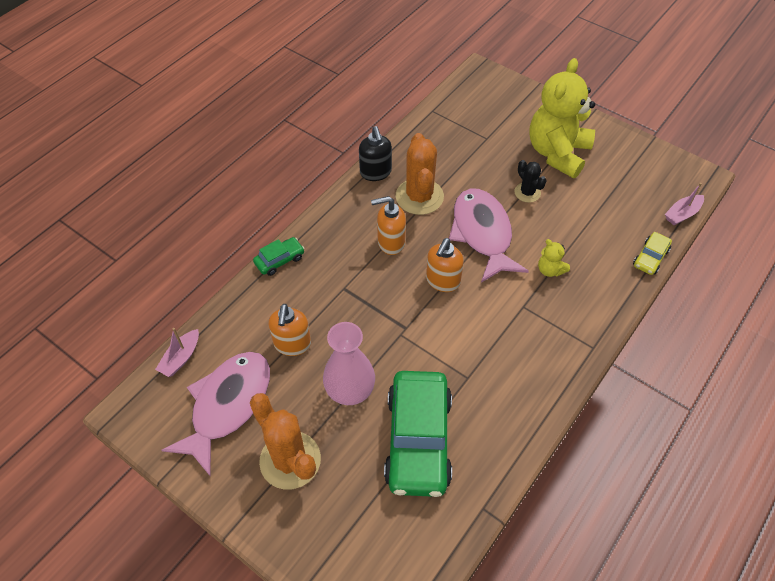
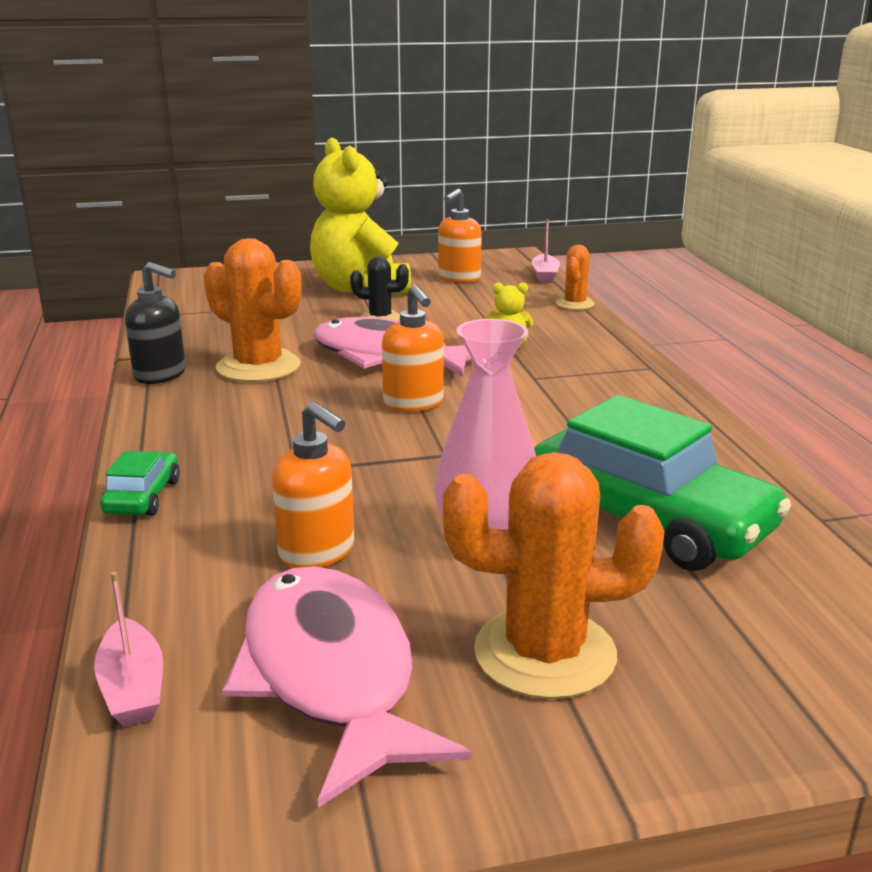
camera: 50 degrees left, 30 degrees down
(390, 242) = (289, 409): orange soap dispenser -> orange soap dispenser (458, 278)
(650, 258) = (575, 304): yellow car -> orange cactus

